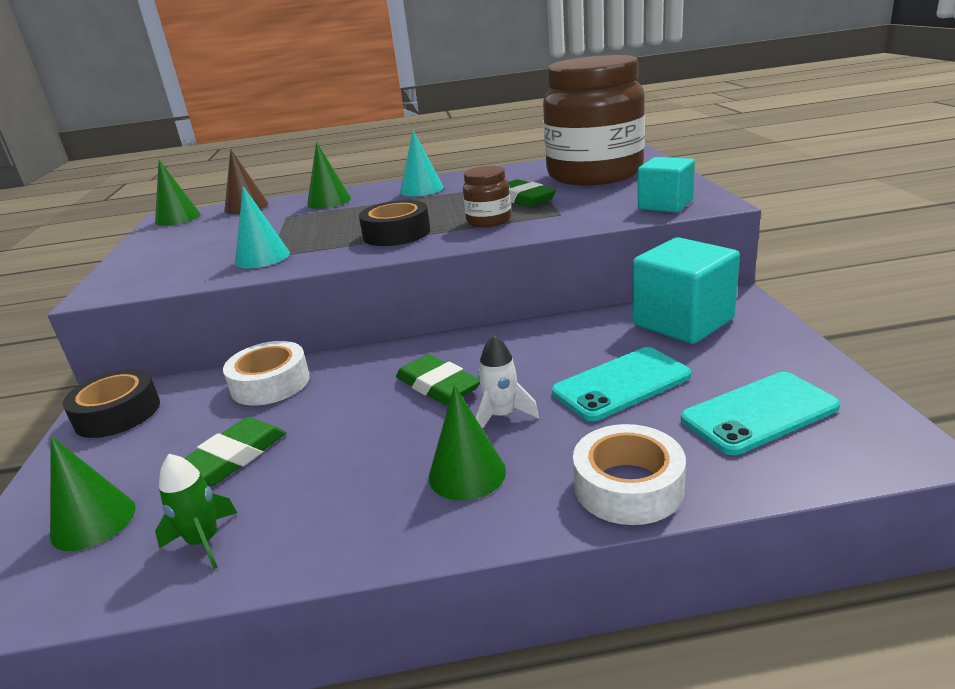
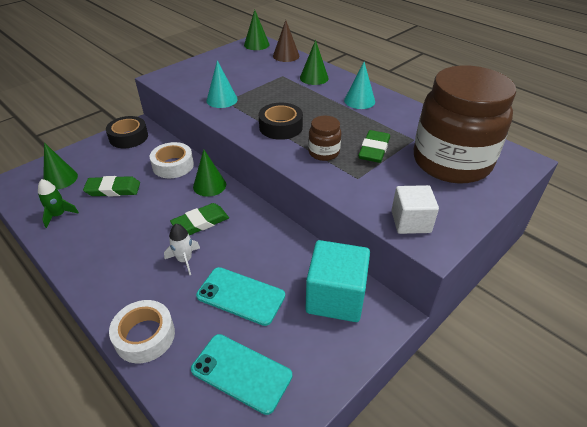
camera: 50 degrees right, 15 degrees up
(438, 385) = (200, 222): green eraser -> green eraser turned 45 degrees clockwise
(467, 473) = (131, 270): green cone -> green cone (209, 185)
(665, 205) = (410, 222): turquoise cube -> white cube

